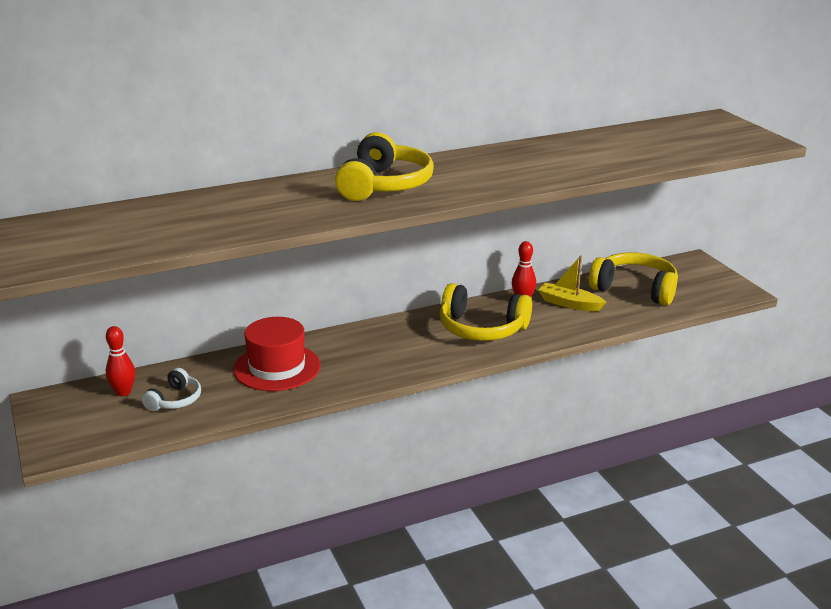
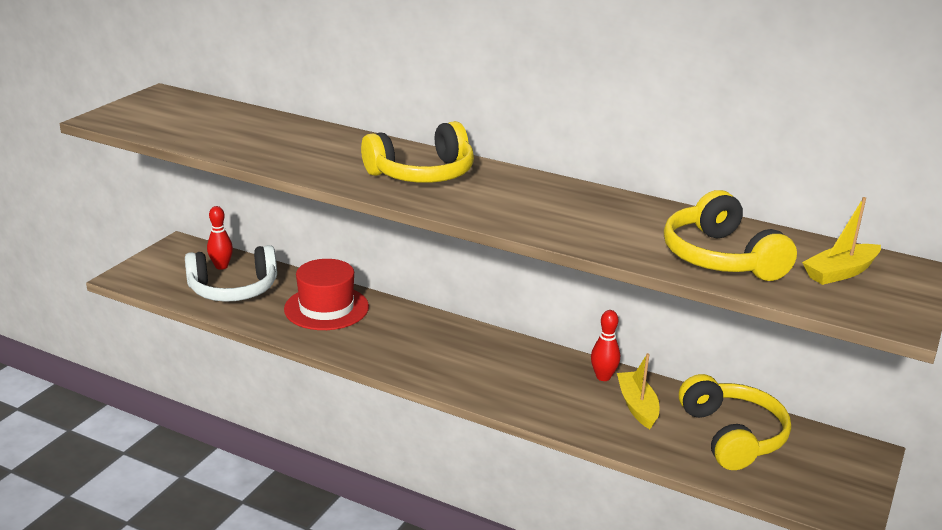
camera: 50 degrees right, 0 degrees up
(175, 400) = (233, 289): white headphones -> white headphones, size x1.83
(481, 329) = (517, 376): yellow headphones -> yellow headphones (720, 258)
(698, 133) = (840, 272): none -> yellow boat

